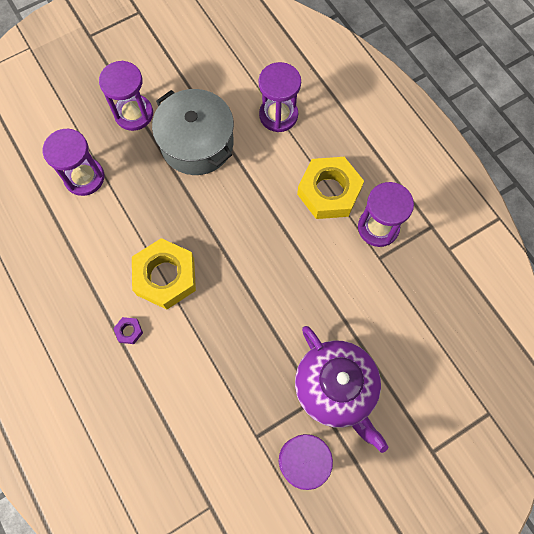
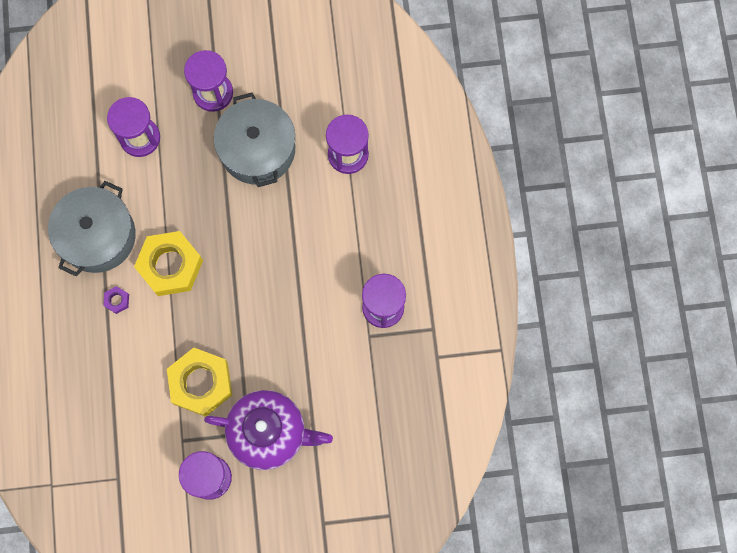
camera: 25 degrees right, 5 degrees up
(83, 280) = (97, 236): none -> grey pot
(329, 192) = (356, 253): yellow nut -> yellow nut (201, 383)
(335, 388) = (269, 432): purple teapot -> purple teapot turned 75 degrees counterclockwise

